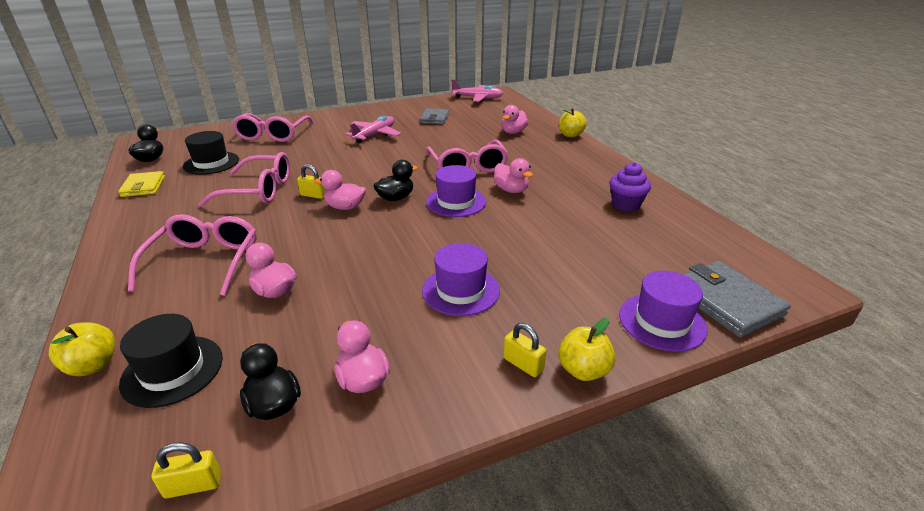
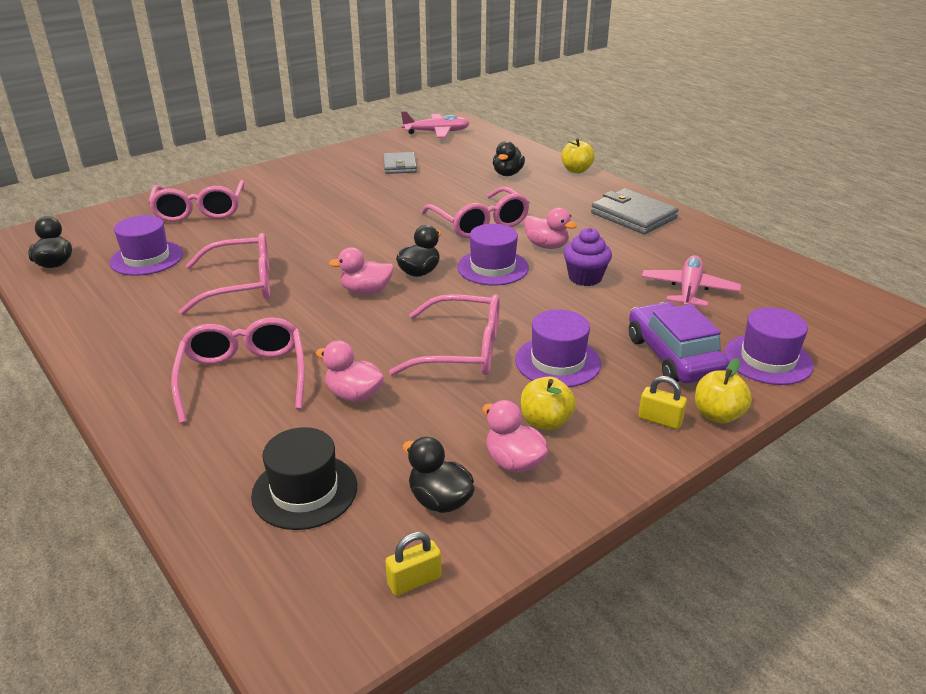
camera: 15 degrees left, 0 degrees up
(93, 365) = (208, 503): yellow apple -> yellow apple (545, 422)
(143, 186) = (79, 300): yellow wallet -> none
(211, 163) = (147, 258): black hat -> purple hat
(313, 195) = (316, 282): yellow padlock -> none
(375, 135) = (338, 196): pink plane -> pink plane (689, 290)
(386, 267) = (462, 350): none -> pink glasses
(513, 132) = (507, 174): pink duck -> black duck
(569, 303) = (673, 356): none -> purple car
(625, 205) = (678, 246): purple cupcake -> purple cupcake (585, 278)
(725, 302) = (816, 331): grey wallet -> grey wallet (633, 216)

